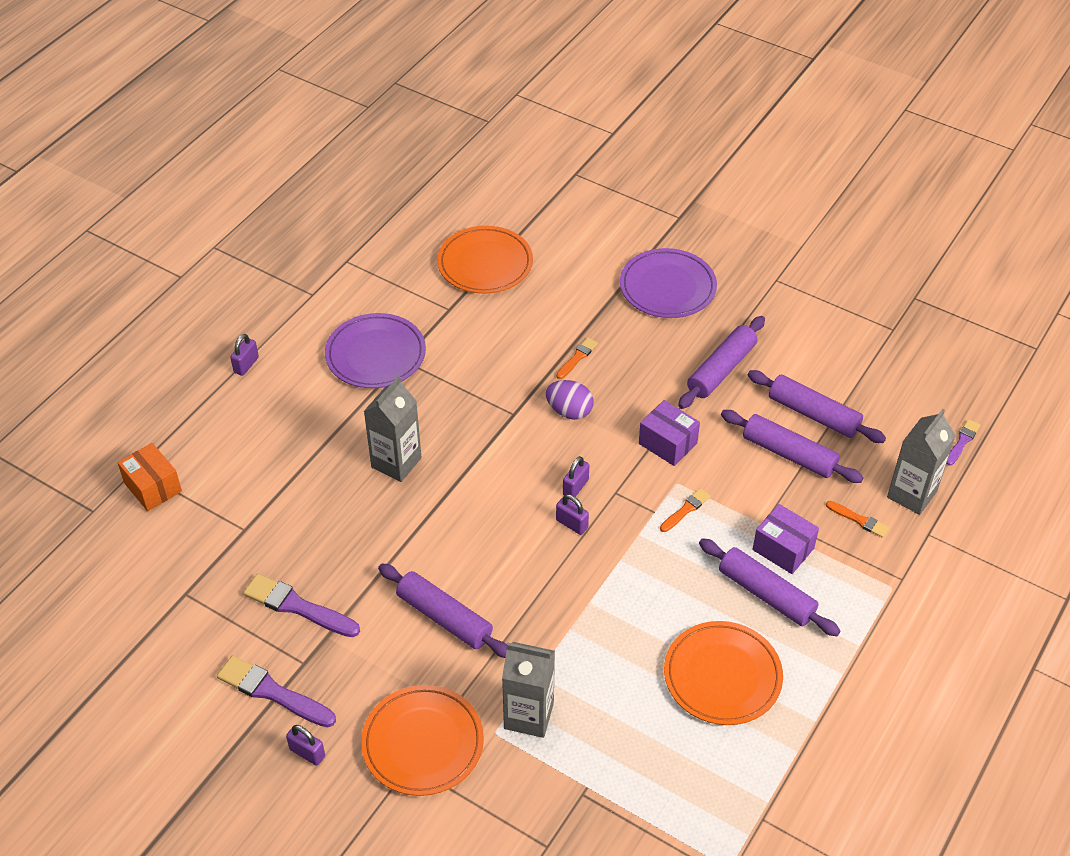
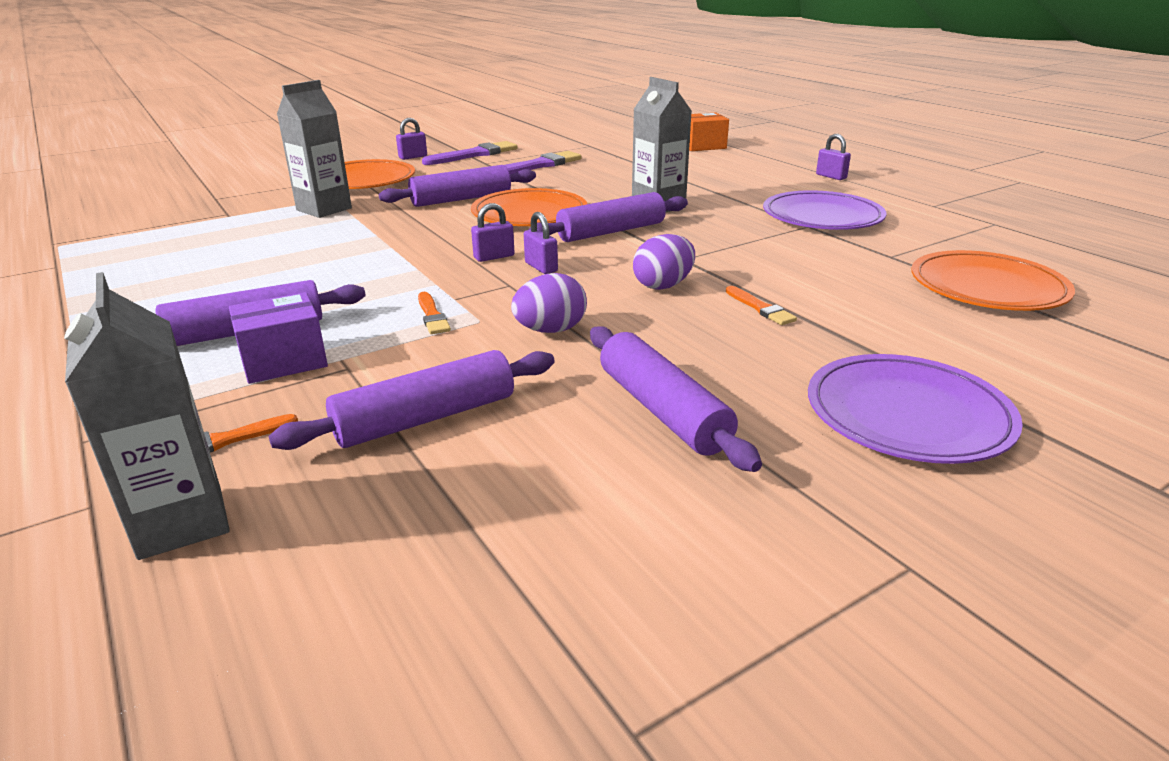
camera: 115 degrees right, 20 degrees down
(667, 443) = (550, 330): purple box -> purple egg
(722, 676) = (207, 283): orange plate -> orange plate (529, 214)
(813, 414) = (479, 474): purple rolling pin -> purple rolling pin (611, 232)
(962, 441) = (174, 680): purple brush -> none

